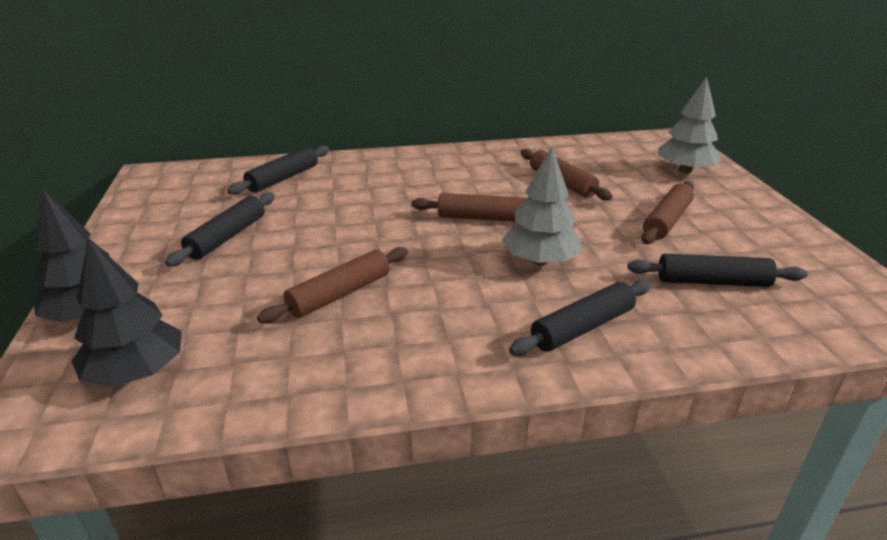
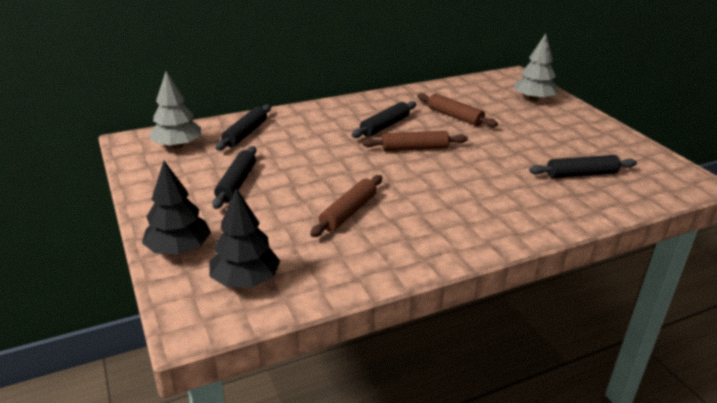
camera: 15 degrees left, 0 degrees up
(540, 261) = (469, 173): grey tree -> grey tree (177, 146)
(582, 327) = (517, 212): black rolling pin -> black rolling pin (385, 126)
(666, 221) = (537, 137): brown rolling pin -> none

